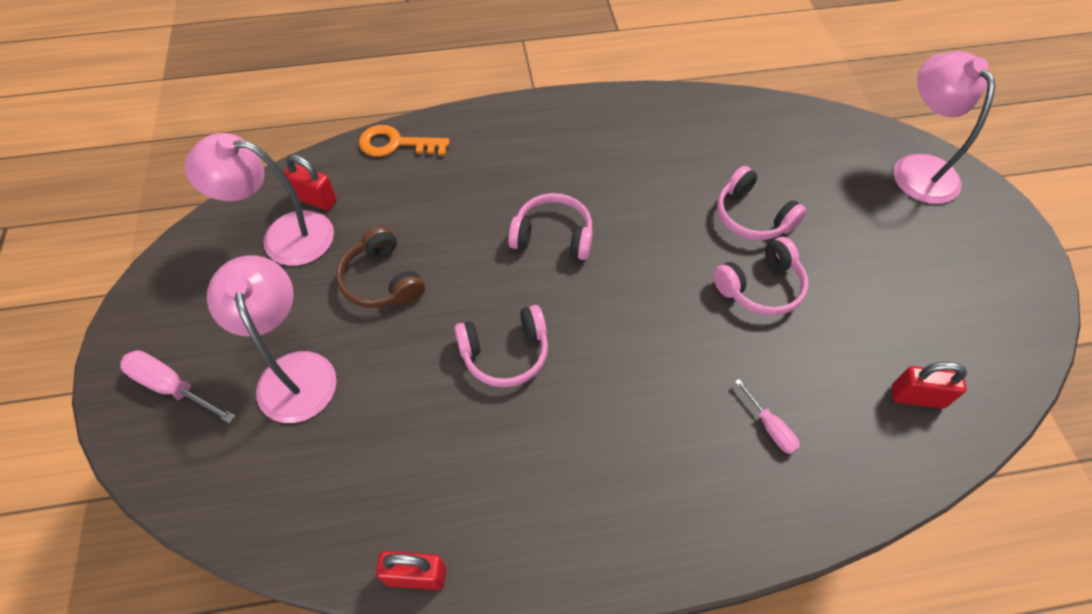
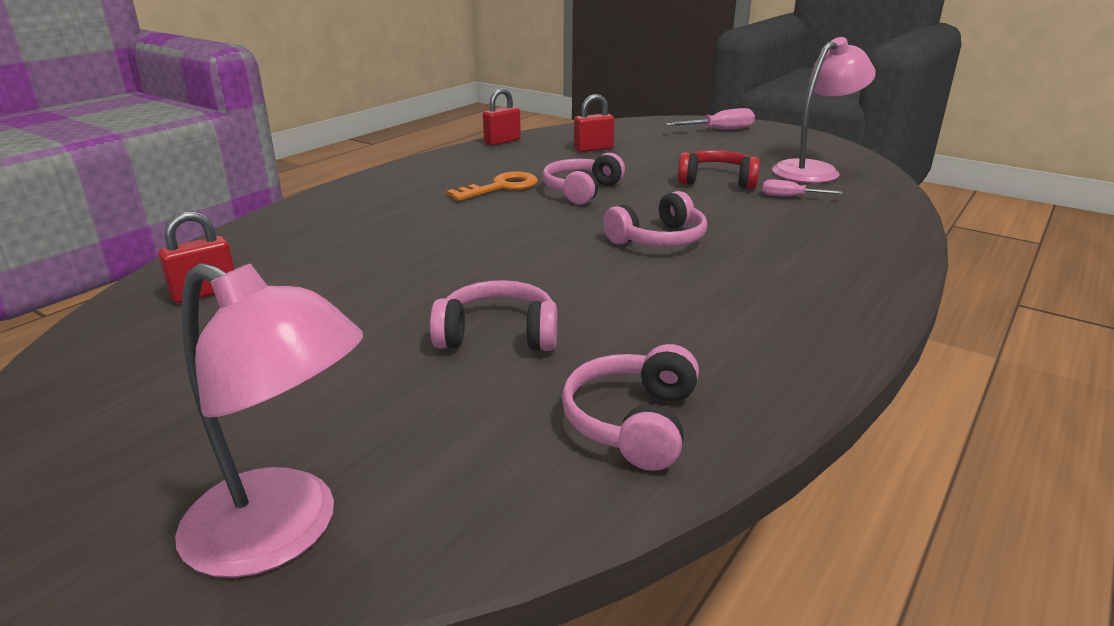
camera: 135 degrees right, 30 degrees down
(293, 371) = (680, 149): pink lamp -> none
(315, 199) = (846, 185): red padlock -> red padlock (593, 149)
(382, 280) = (717, 181): brown headphones -> red headphones
(396, 144) = (890, 225): orange key -> orange key (501, 187)
(760, 287) = (427, 291): pink headphones -> pink headphones (633, 422)
(770, 428) = (343, 233): pink screwdriver -> pink screwdriver (789, 197)

